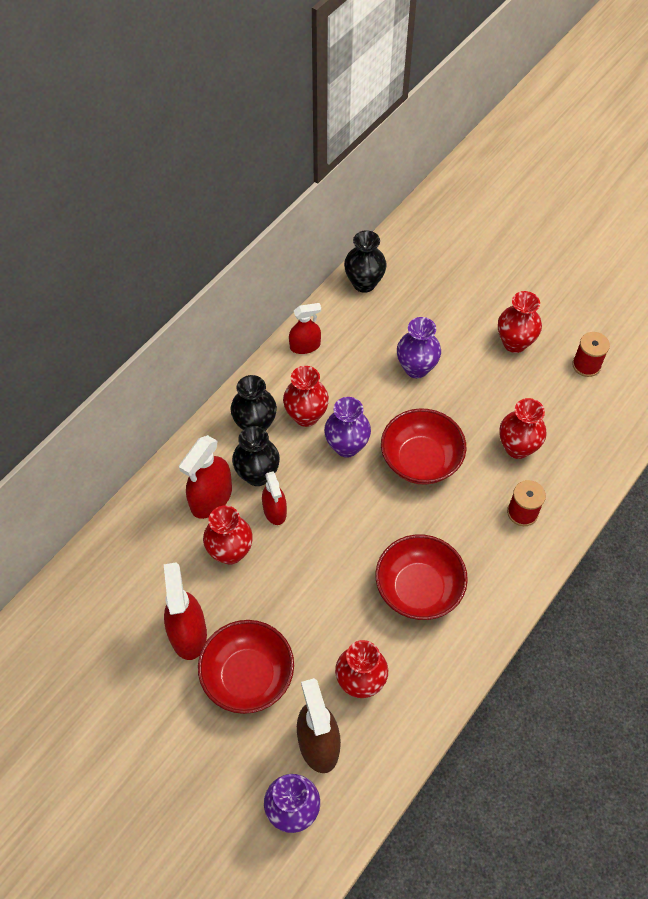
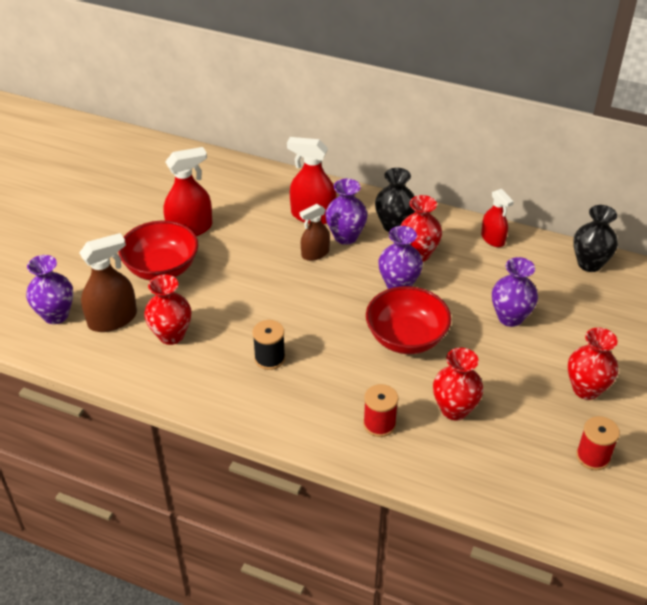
camera: 75 degrees right, 15 degrees down
(230, 552) = (267, 236): red vase -> none
(257, 475) = (345, 237): black vase -> purple vase
(275, 511) = (315, 253): red spray bottle -> brown spray bottle
(418, 589) = (269, 358): red bowl -> black spool

